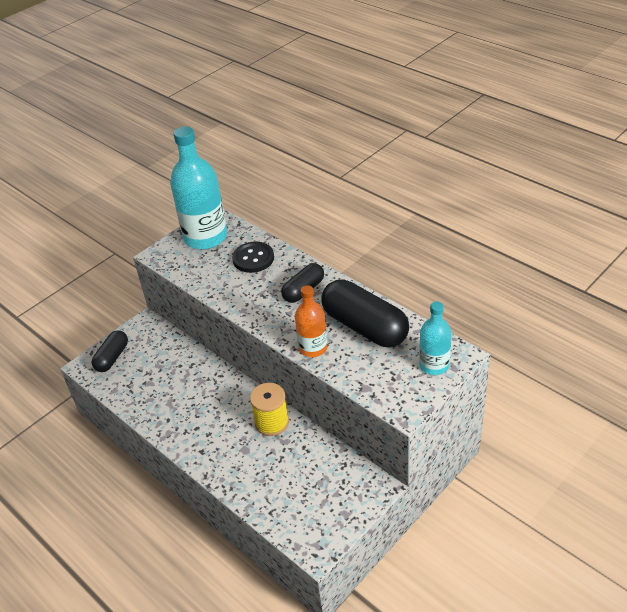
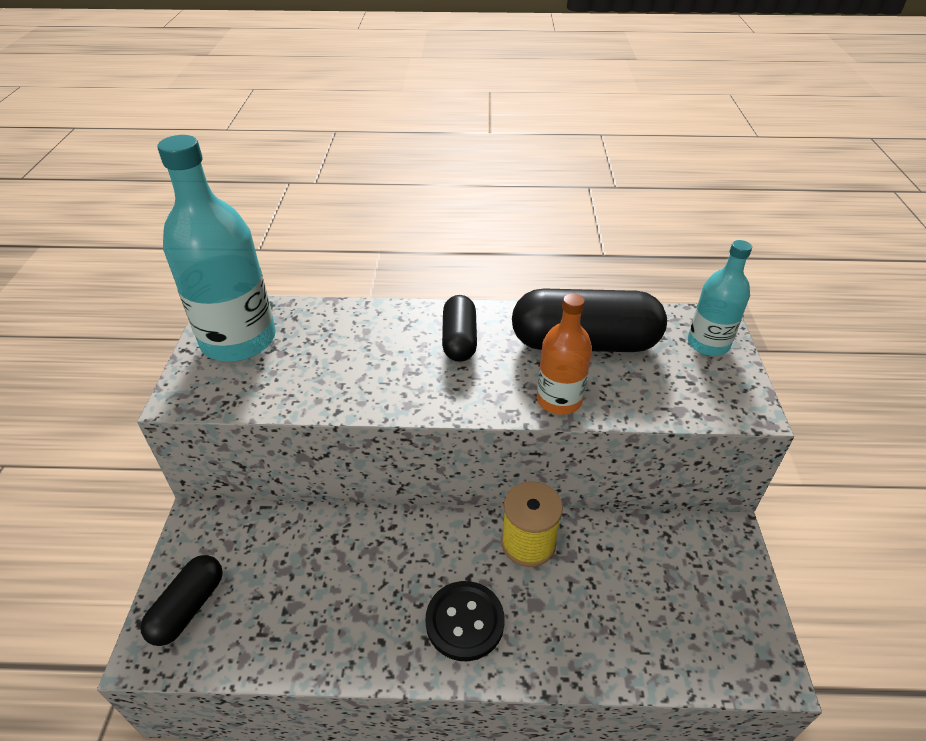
camera: 45 degrees left, 0 degrees up
(112, 357) = (188, 607): black capsule -> black capsule turned 45 degrees clockwise
(253, 258) = (344, 334): black button -> black button (465, 621)

